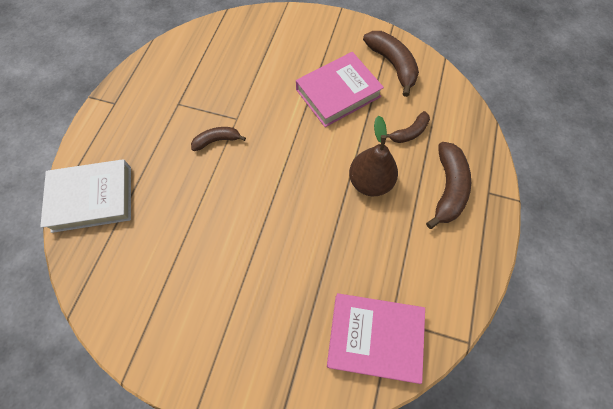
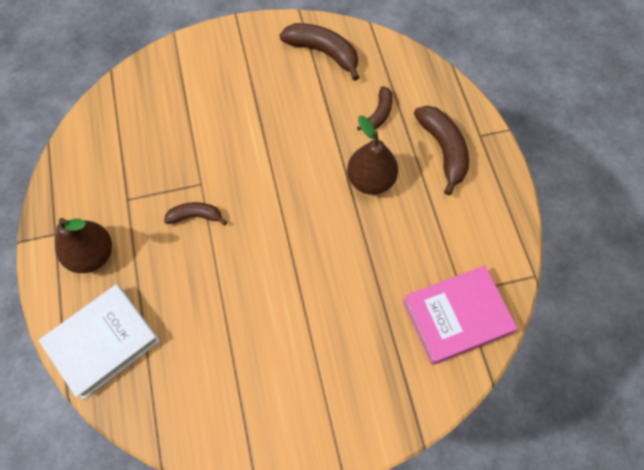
camera: 30 degrees left, 0 degrees up
(128, 131) = (92, 255): none -> brown pear
(217, 140) = (195, 216): brown banana -> brown banana turned 45 degrees clockwise
(338, 93) = (287, 107): pink book -> none

